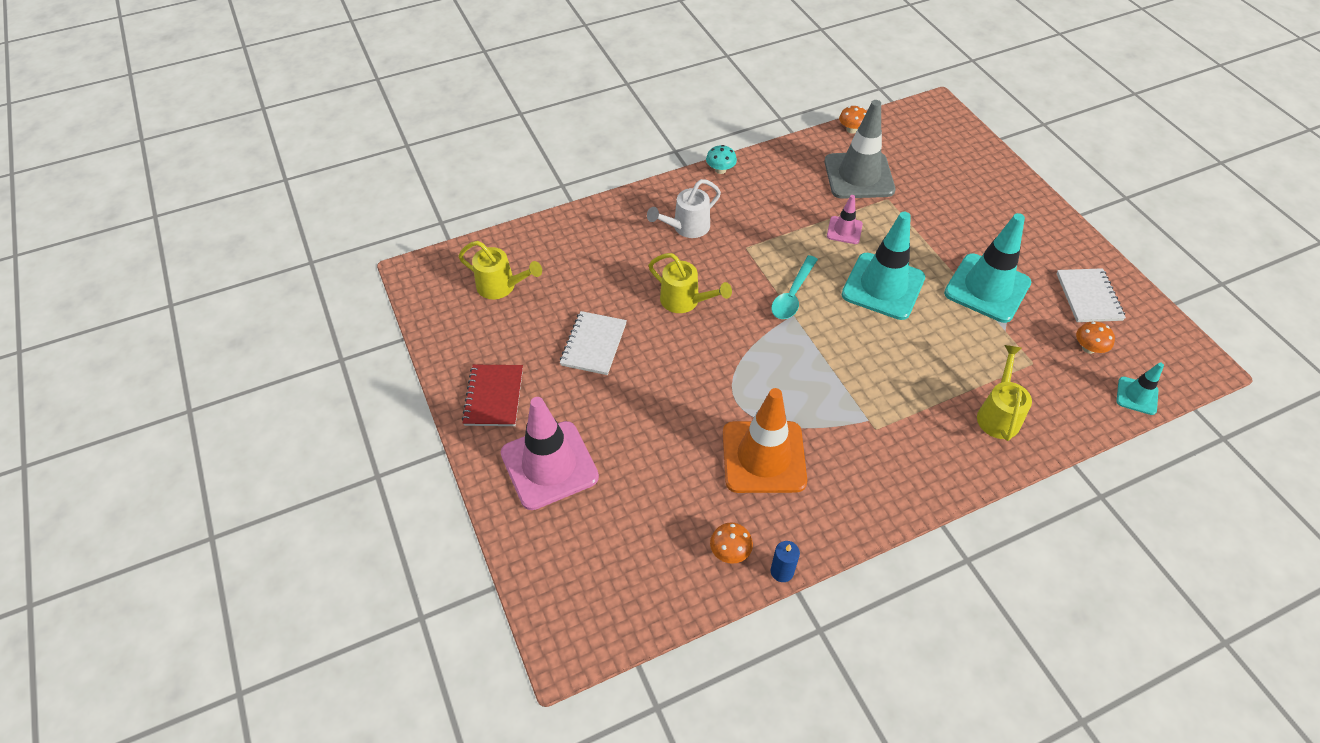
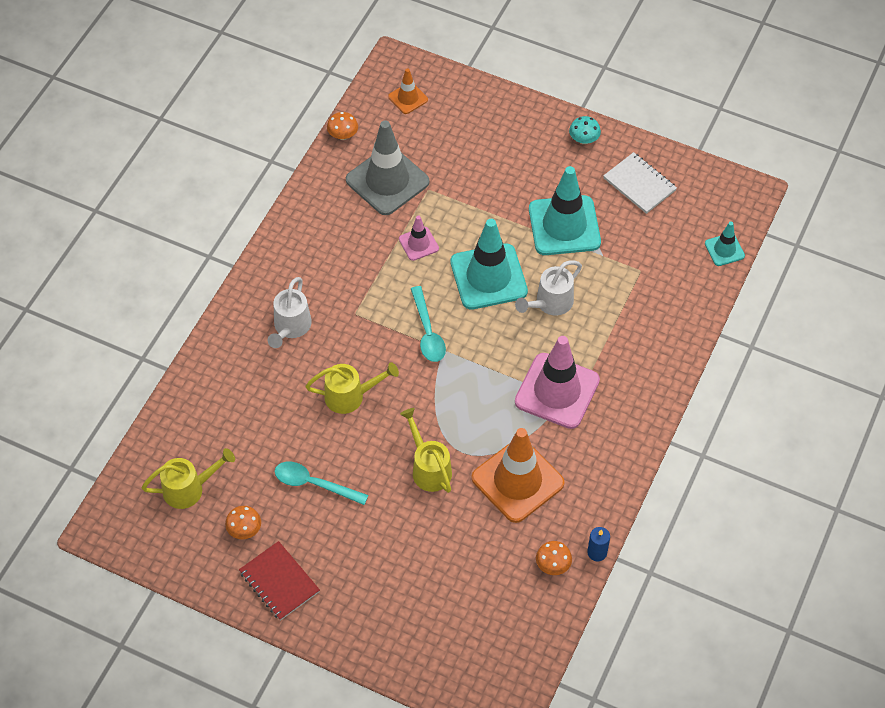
camera: 40 degrees left, 5 degrees up
(549, 465) = (373, 601): pink traffic cone -> pink traffic cone (557, 391)
(593, 344) = (314, 484): white notebook -> turquoise spoon
(720, 170) = (268, 251): turquoise mushroom -> turquoise mushroom (584, 139)
(921, 338) = (550, 303): none -> white watering can
(927, 133) = (408, 98): none -> orange traffic cone
(998, 414) = (647, 330): yellow watering can -> yellow watering can (429, 468)
(1088, 348) = (668, 231): orange mushroom -> orange mushroom (244, 530)

